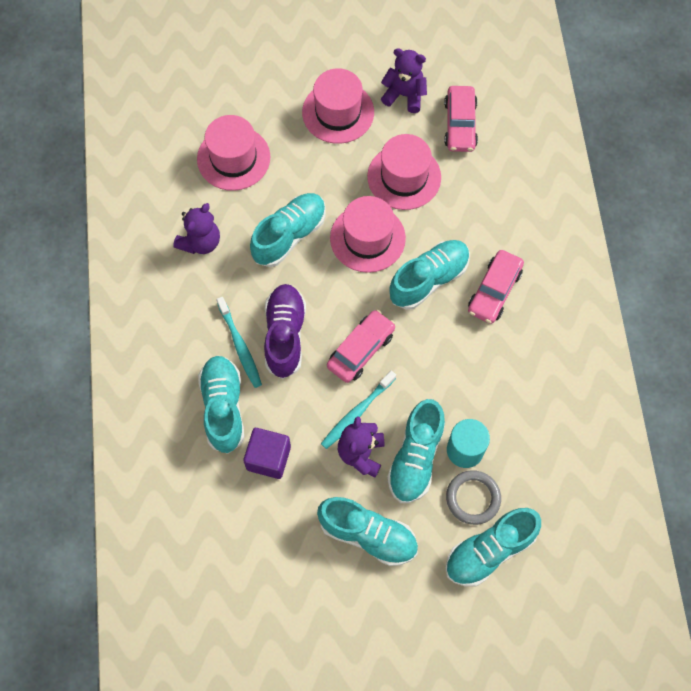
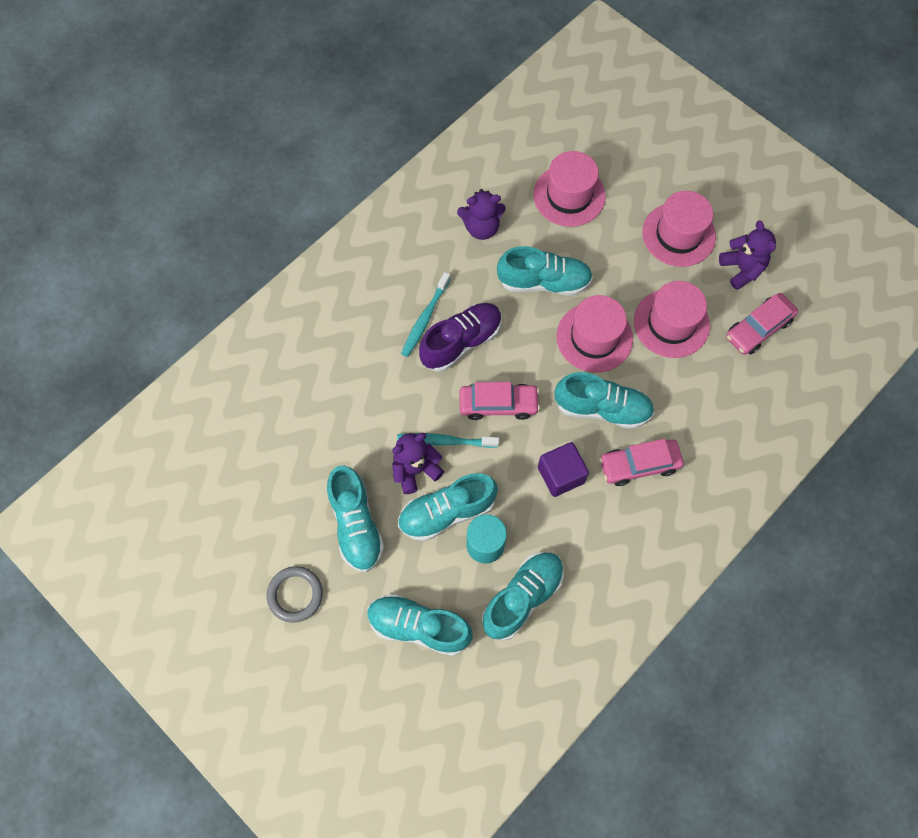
camera: 50 degrees right, 0 degrees up
(223, 408) = (367, 345): turquoise shoe -> turquoise shoe (522, 597)
(268, 458) = (356, 407): purple cube -> purple cube (560, 475)
(473, 498) = (451, 581): grey ring -> grey ring (295, 595)

